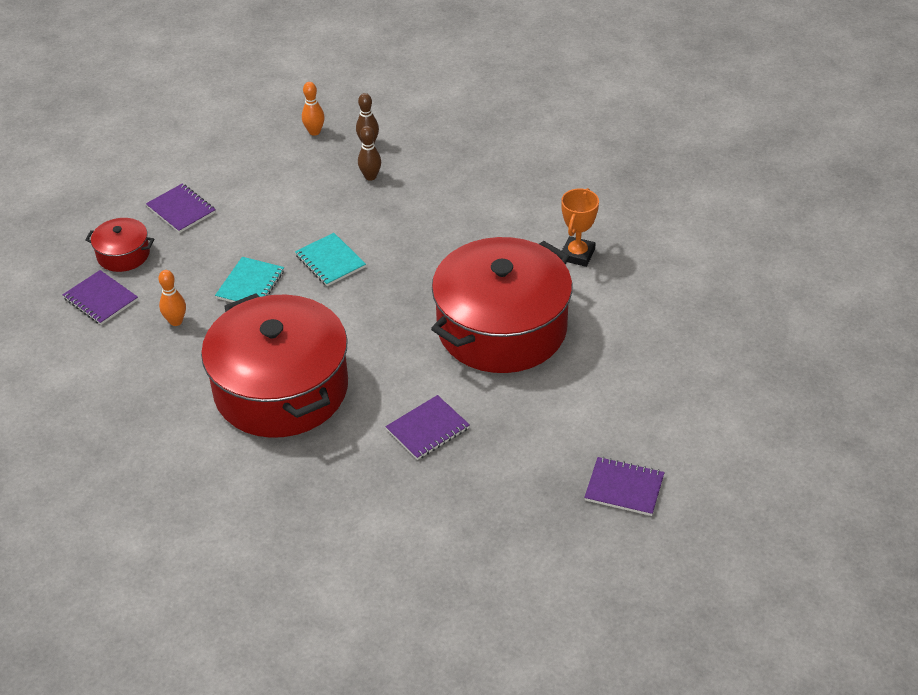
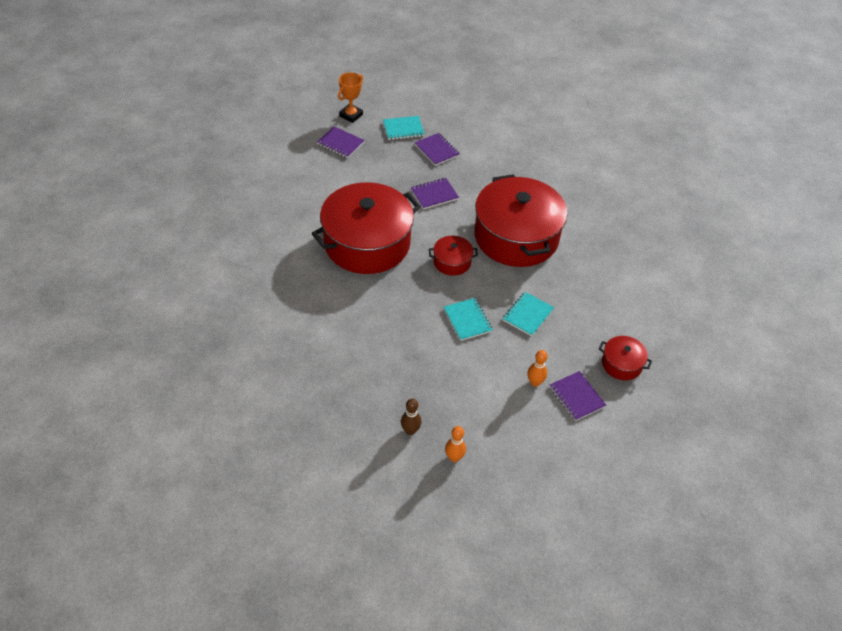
camera: 170 degrees left, 5 degrees up
(101, 299) = (636, 329): purple notebook -> purple notebook (437, 150)
(176, 321) = (582, 298): orange bowling pin -> orange bowling pin (535, 382)
(370, 176) = (418, 392): brown bowling pin -> none
(370, 330) = (452, 262): none -> red pot
(526, 549) = (403, 129): none -> turquoise notebook
(577, 255) = (292, 283): orange trophy -> orange trophy (351, 115)

